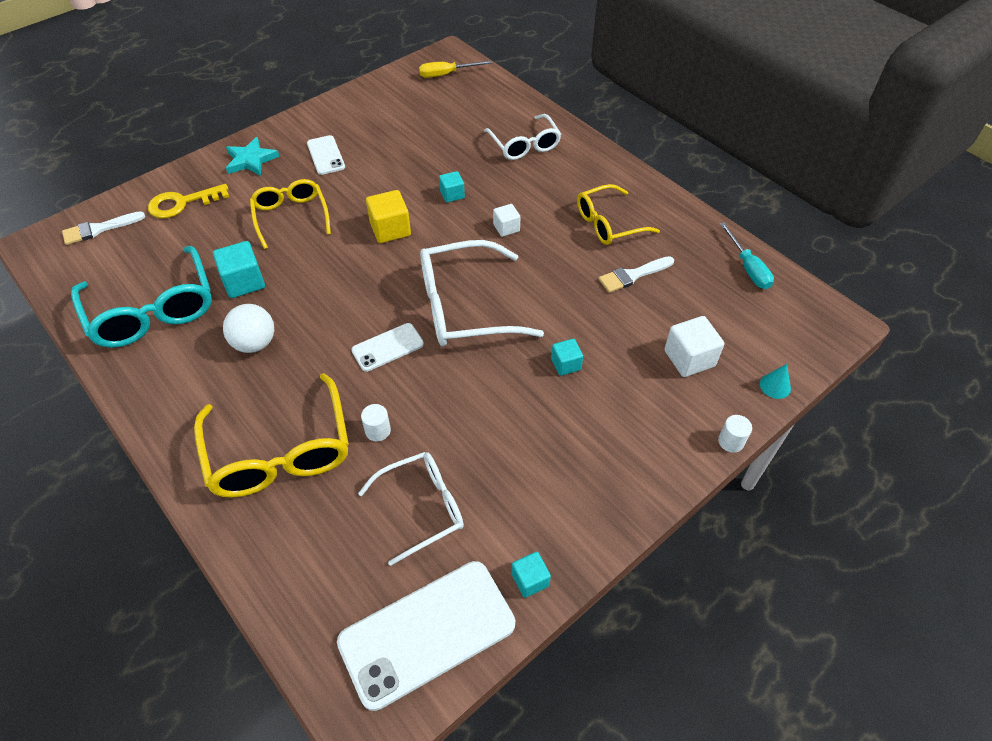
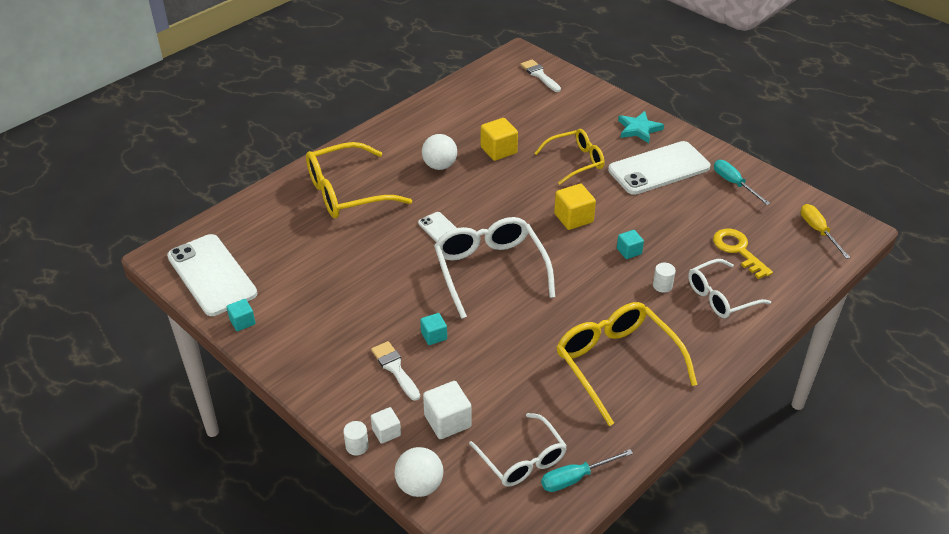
camera: 85 degrees right, 10 degrees down
(152, 310) = (465, 115): turquoise glasses -> none
(182, 203) = (577, 105): yellow key -> yellow key (738, 250)
(244, 282) = (498, 150): turquoise cube -> yellow cube
(326, 155) = (659, 169): white phone -> white phone, size x1.93
(366, 110) = (734, 184): none -> turquoise screwdriver
(378, 430) = (365, 235): white cylinder -> white cylinder (662, 285)
(422, 508) = (301, 264): white glasses -> white glasses (522, 459)
(506, 228) = (592, 290): white cube -> white cube (386, 432)
(608, 223) = (616, 364): yellow glasses -> yellow glasses, size x1.55
(632, 275) = (547, 382): white brush -> white brush (395, 368)
(775, 386) = (419, 485): turquoise cone -> white ball

